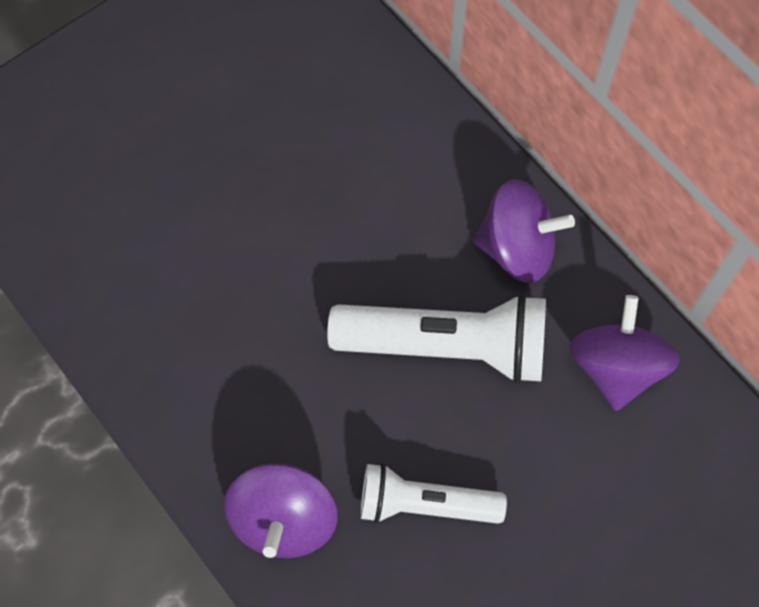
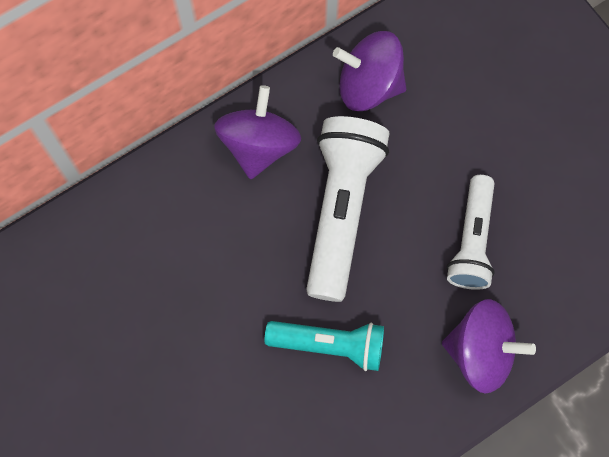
camera: 85 degrees left, 5 degrees up
(282, 345) = (329, 345): none -> turquoise flashlight

